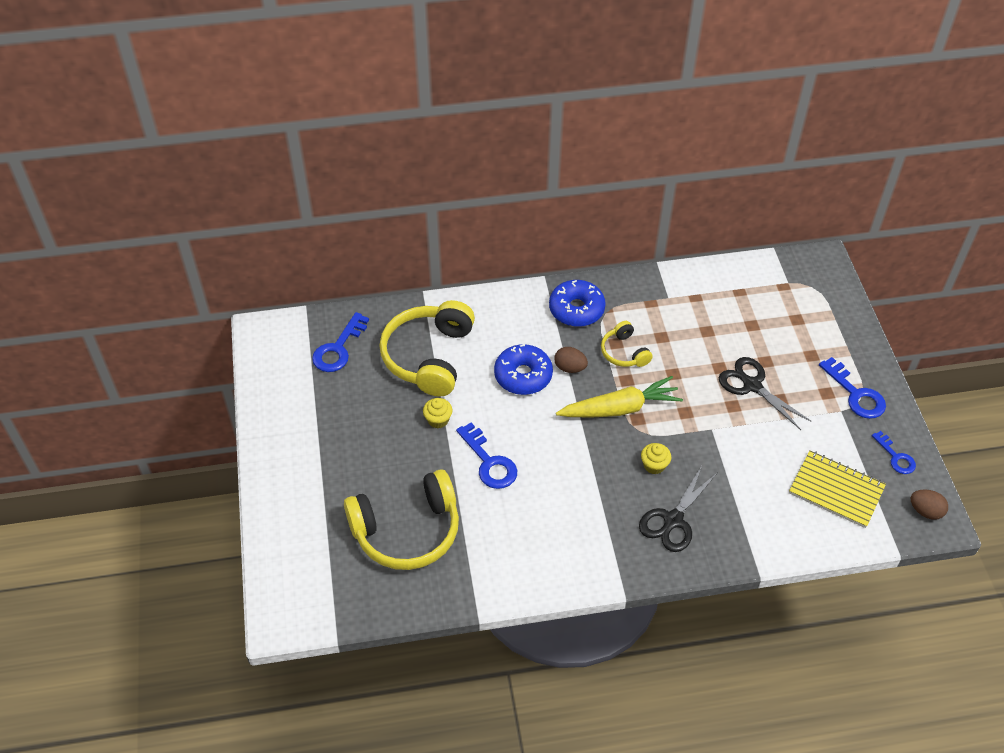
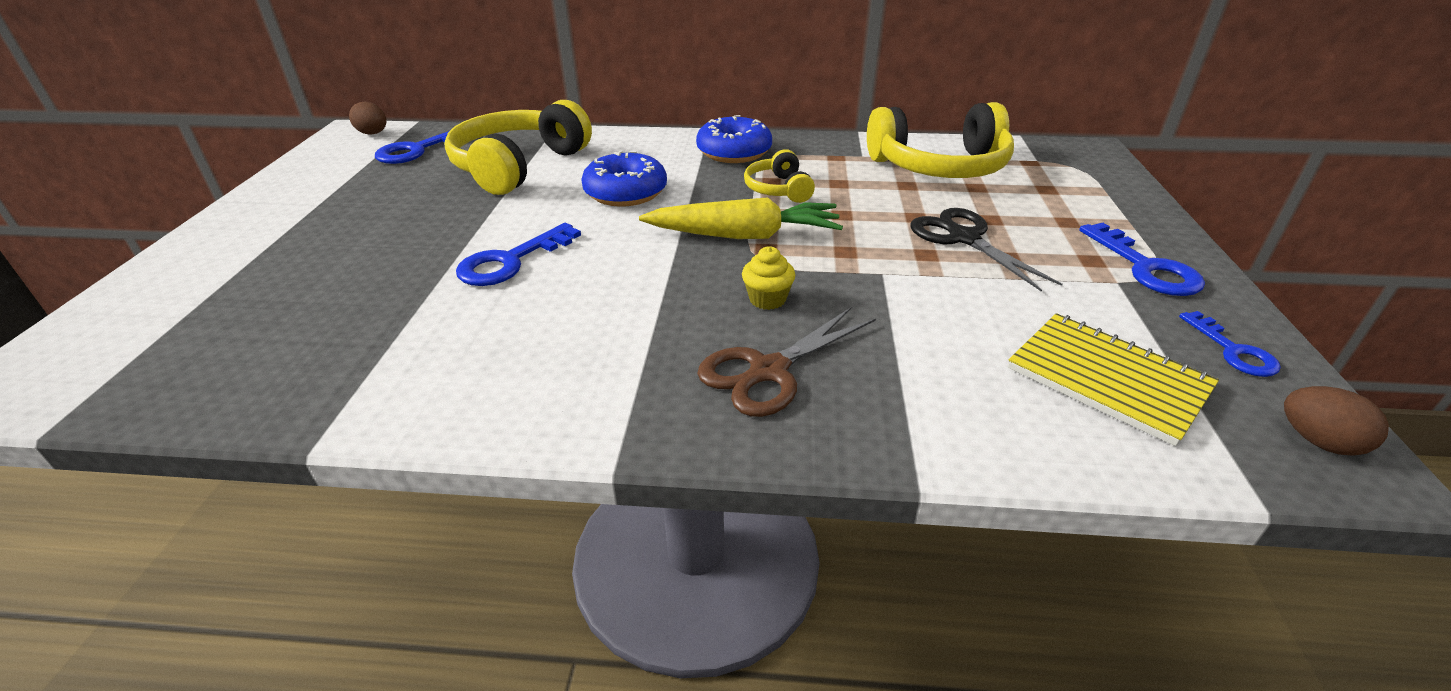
camera: 15 degrees right, 15 degrees down
(407, 530) = (318, 314): yellow headphones -> yellow headphones (939, 166)
(438, 420) = (478, 215): yellow cupcake -> none
(489, 462) = (511, 261): blue key -> blue key turned 60 degrees clockwise
(570, 368) = (694, 193): brown egg -> brown egg (373, 133)
(672, 521) = (767, 372): black scissors -> brown scissors

